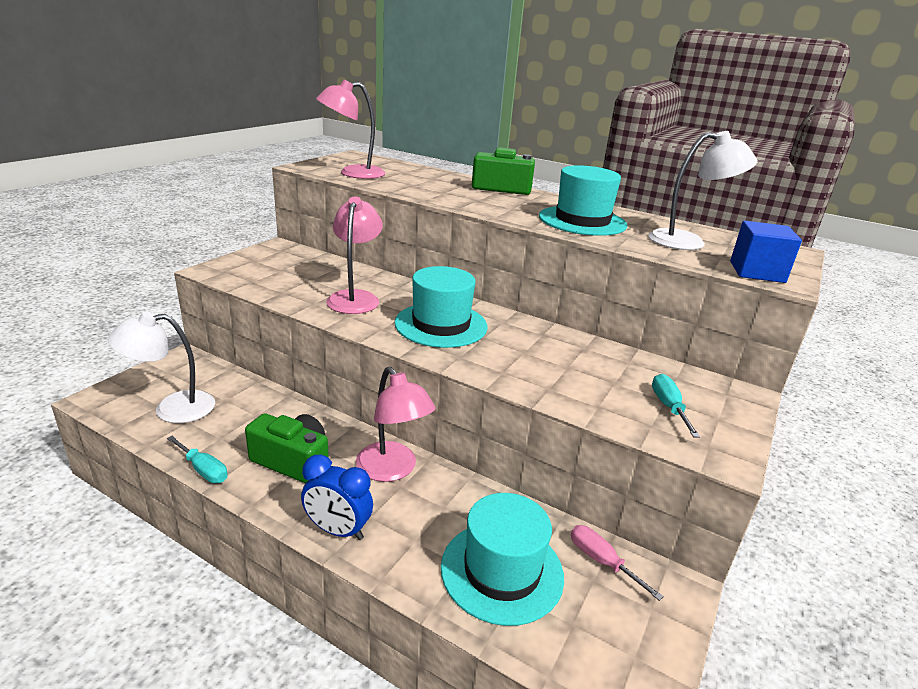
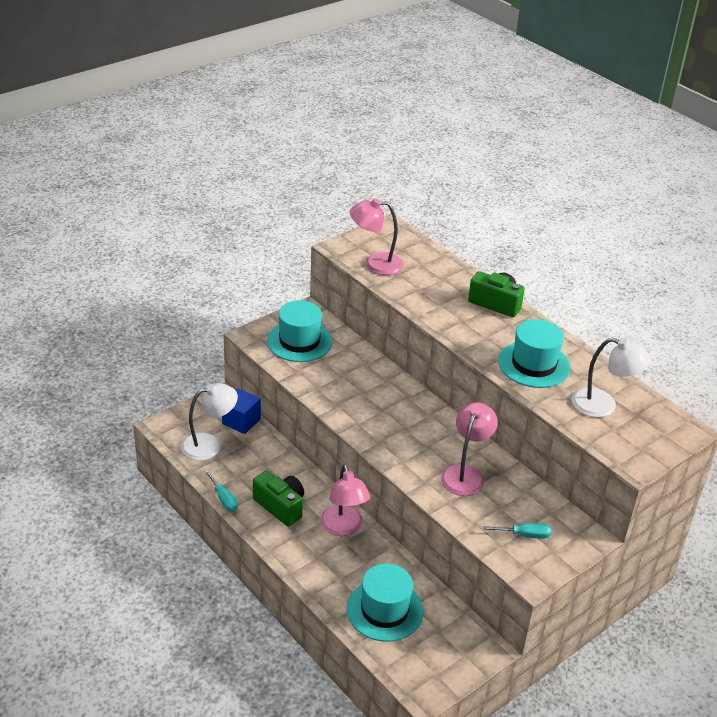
camera: 20 degrees right, 10 degrees up
(172, 408) = (209, 445): white lamp -> white lamp turned 150 degrees clockwise
(338, 530) = (296, 560): blue clock -> none
(355, 298) = (349, 386): pink lamp -> pink lamp (465, 474)
(441, 325) = (403, 428): turquoise hat -> turquoise hat (299, 341)
(602, 561) = (450, 621): pink screwdriver -> none
(669, 407) = (524, 535): turquoise screwdriver -> turquoise screwdriver turned 75 degrees clockwise
(757, 272) = (623, 451): blue cube -> blue cube (241, 421)

